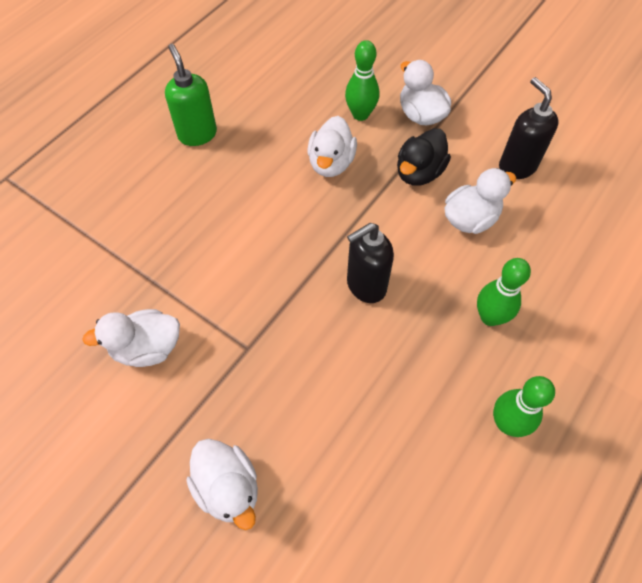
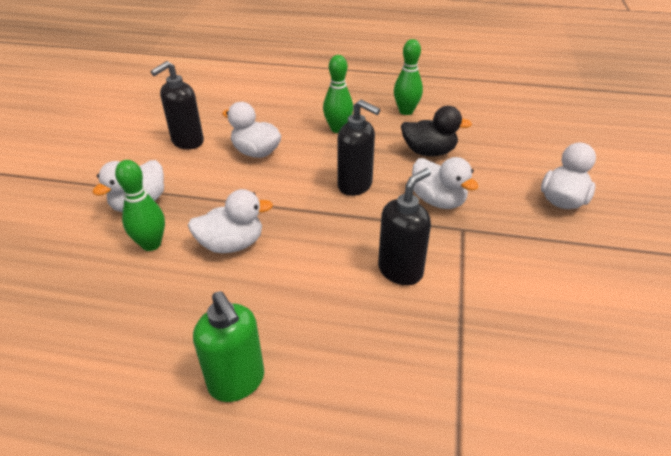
camera: 115 degrees left, 20 degrees down
(147, 348) = (523, 290): white duck -> white duck (438, 201)
(197, 134) = (237, 382): green soap dispenser -> green soap dispenser turned 75 degrees counterclockwise
(229, 267) = (400, 270): none -> black soap dispenser
(419, 172) = (218, 187): black duck -> black duck (429, 152)

